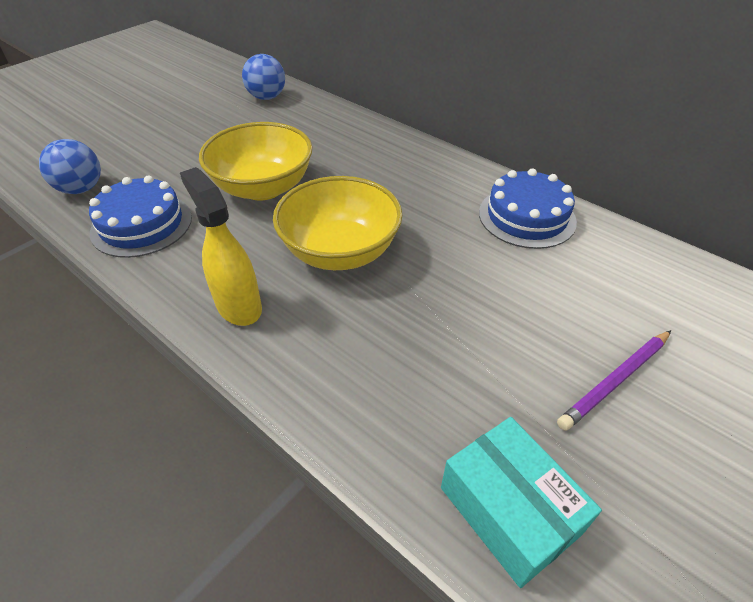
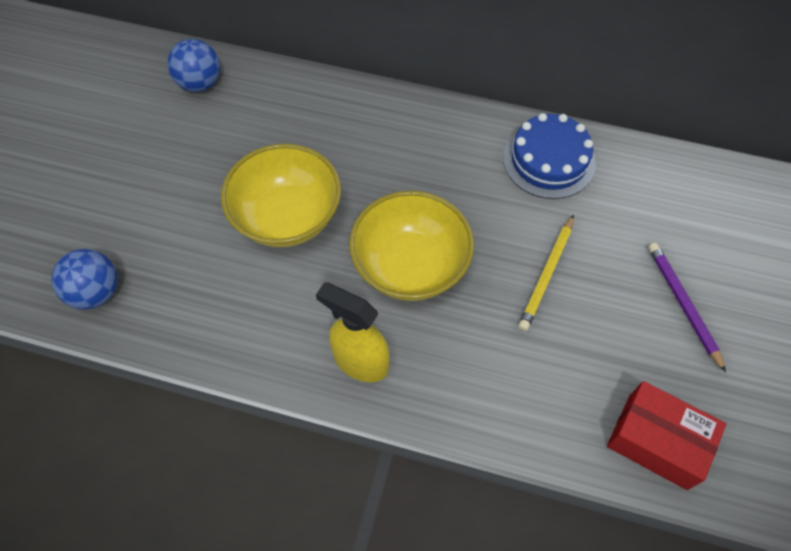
camera: 25 degrees left, 15 degrees up
(142, 224) = (200, 311): blue cake -> none
(470, 301) = (546, 274): none -> yellow pencil
(509, 510) = (657, 441): turquoise box -> red box
(615, 381) = (683, 305): purple pencil -> purple pencil turned 135 degrees clockwise

